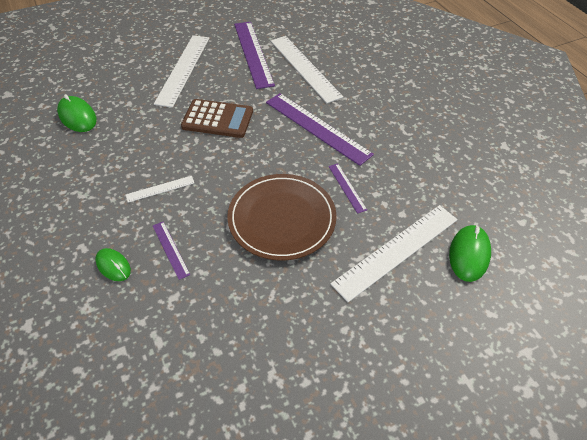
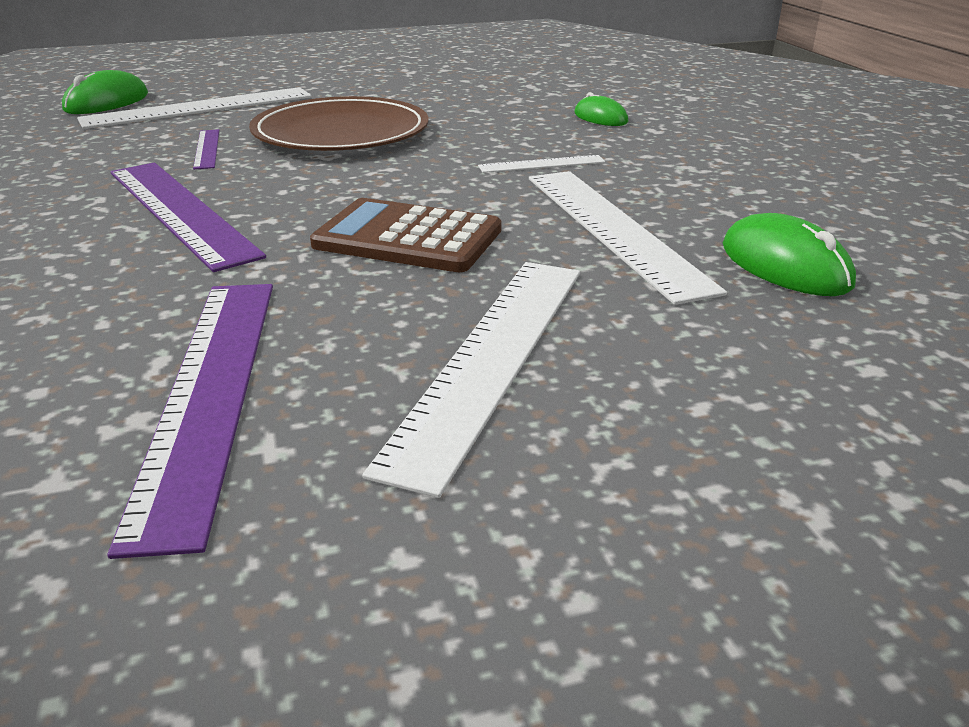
camera: 170 degrees left, 20 degrees down
(170, 249) = (519, 122): purple ruler -> none
(304, 68) = (72, 329): white ruler -> white ruler (614, 229)

